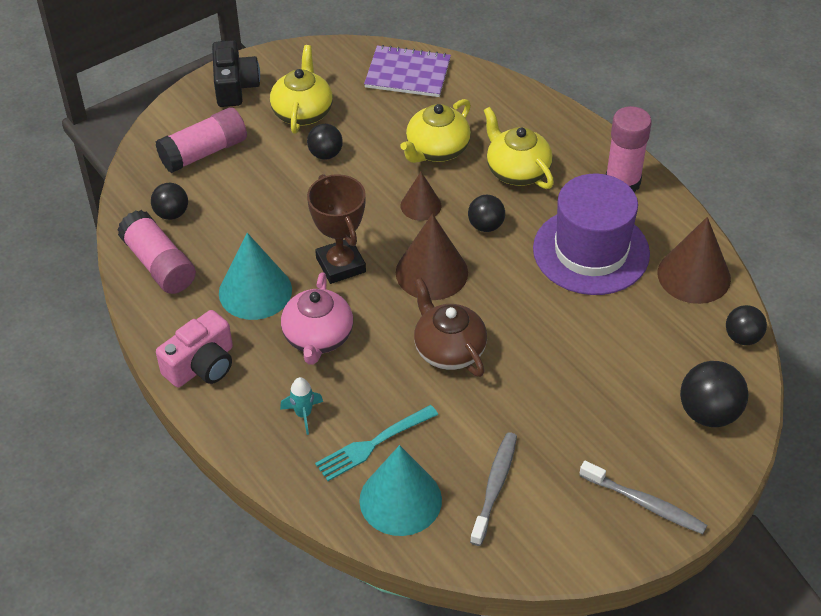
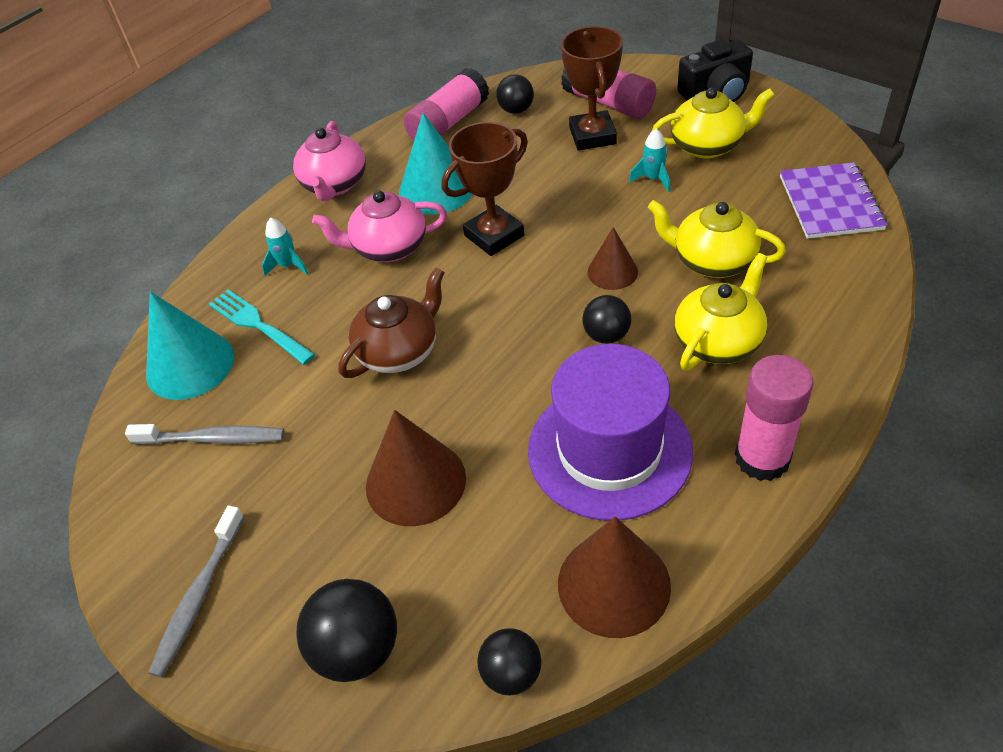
camera: 80 degrees right, 0 degrees up
(201, 365) = (334, 185): pink camera -> pink teapot
(245, 174) = (592, 136): none -> brown trophy
(325, 154) = (653, 179): black ball -> turquoise rocket
(431, 272) = (511, 307): brown cone -> brown cone (415, 482)

